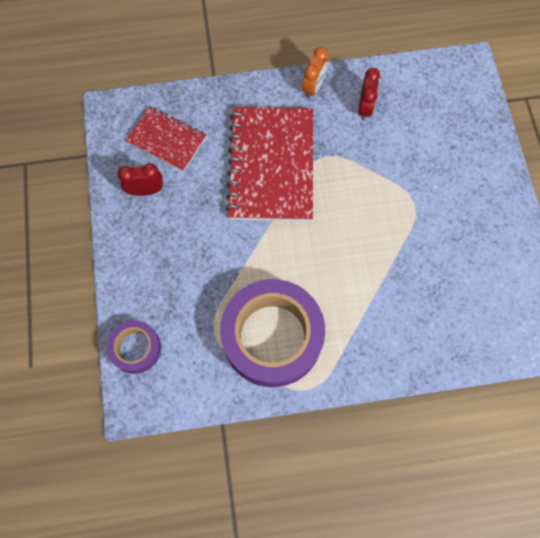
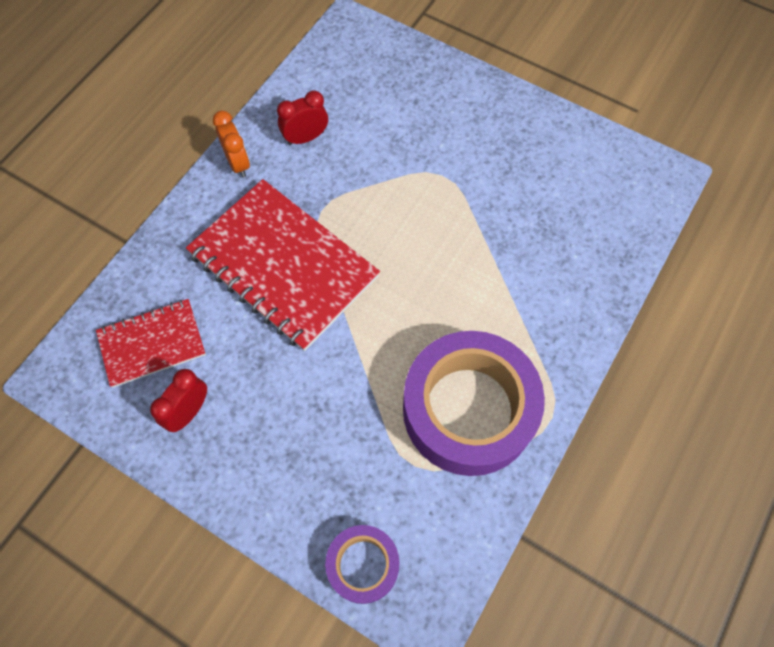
camera: 50 degrees left, 5 degrees down
(365, 108) = (305, 138): red clock -> red clock turned 75 degrees counterclockwise

